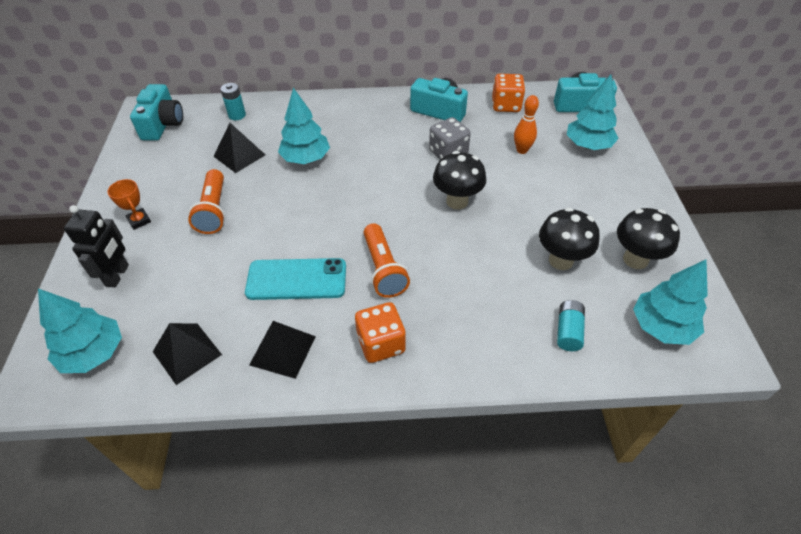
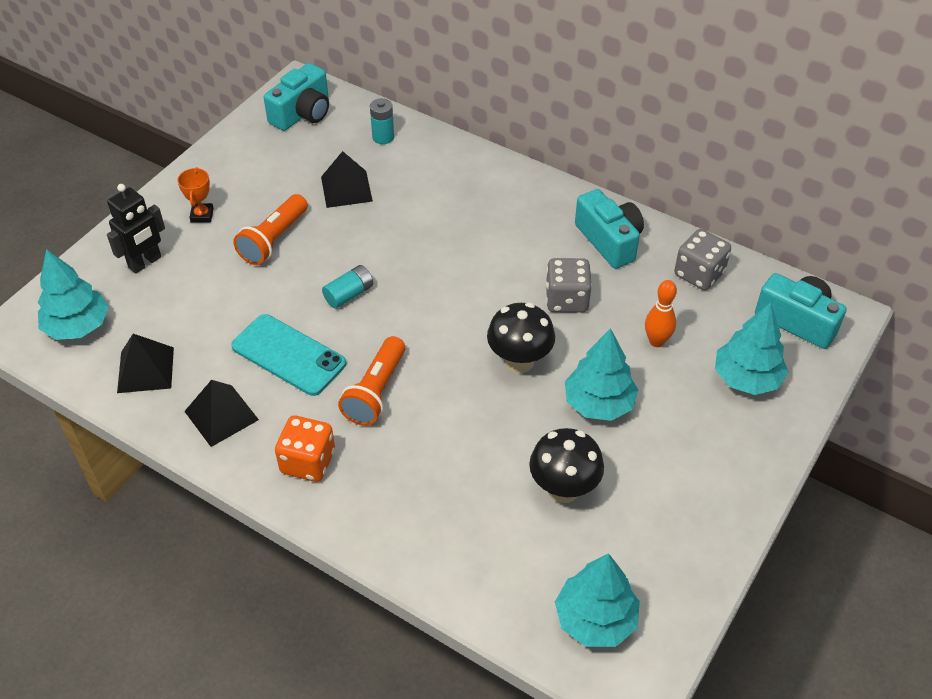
camera: 35 degrees right, 0 degrees up
(306, 159) = (408, 227): turquoise tree -> turquoise tree (598, 403)
(506, 105) = (699, 274): orange dice -> grey dice
(568, 331) = (493, 562): turquoise battery -> turquoise battery (349, 294)
(635, 259) = (648, 538): black mushroom -> none

